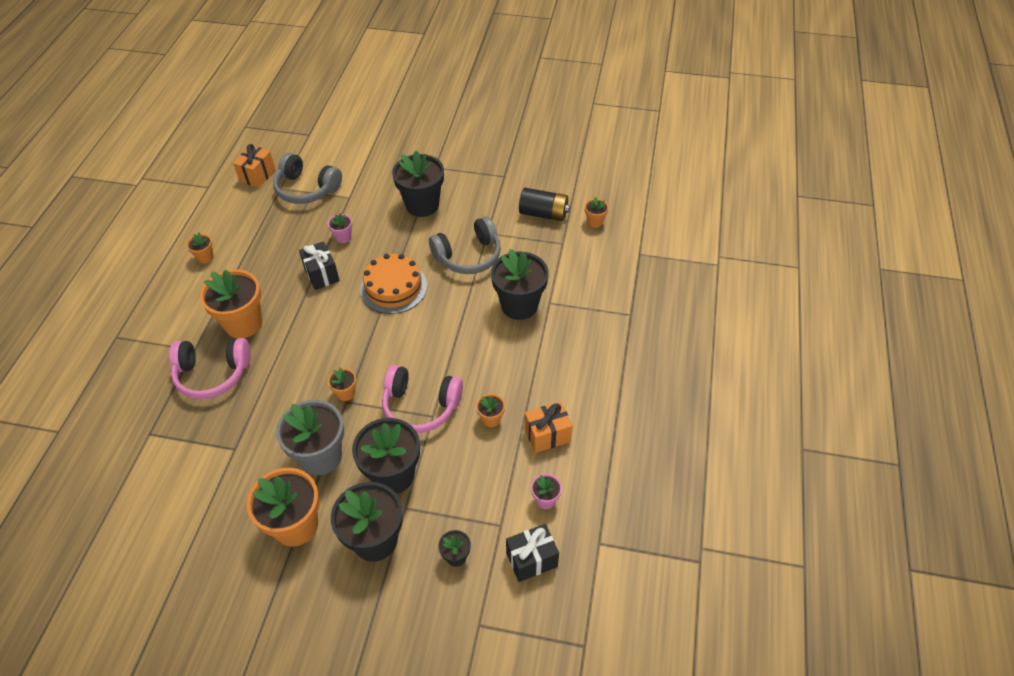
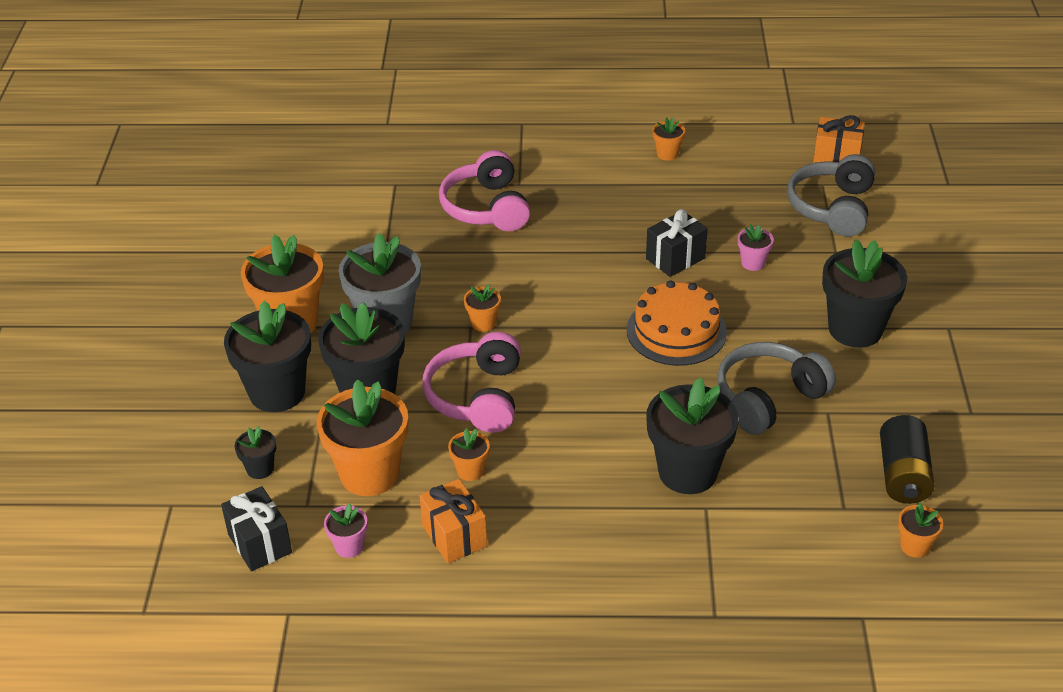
camera: 80 degrees right, 10 degrees down
(243, 323) = (570, 212): orange flower pot -> orange flower pot (369, 474)
(468, 256) = (768, 398): grey headphones -> grey headphones turned 90 degrees clockwise

